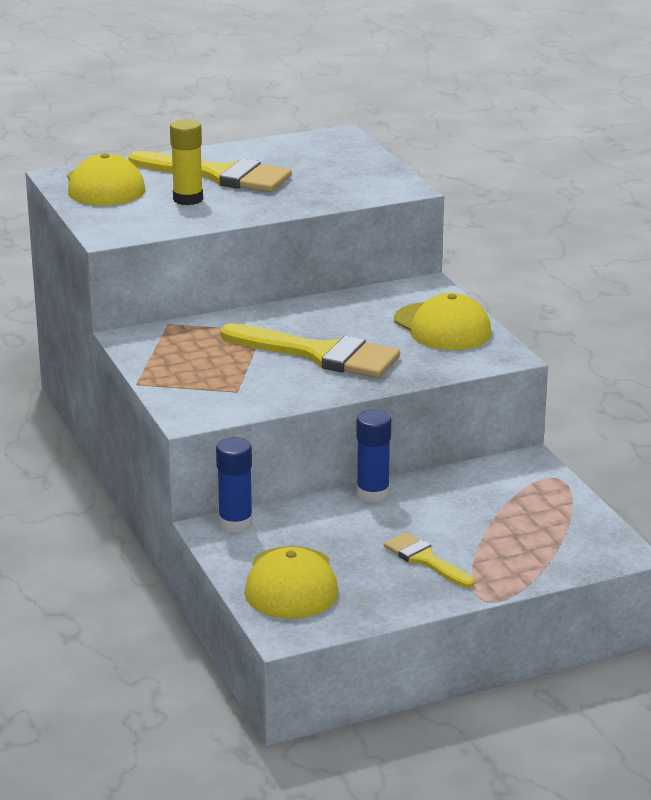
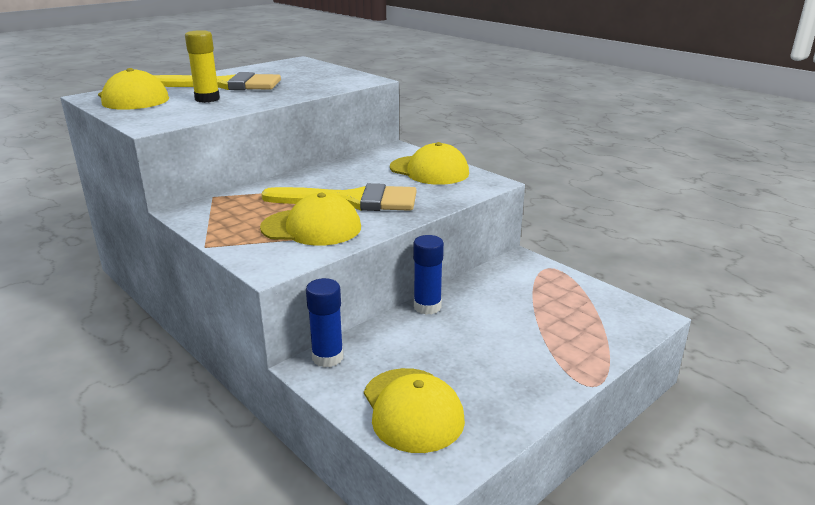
camera: 20 degrees left, 0 degrees up
(255, 380) = (311, 227): none -> yellow cap
(425, 560) = (511, 357): yellow brush -> none

